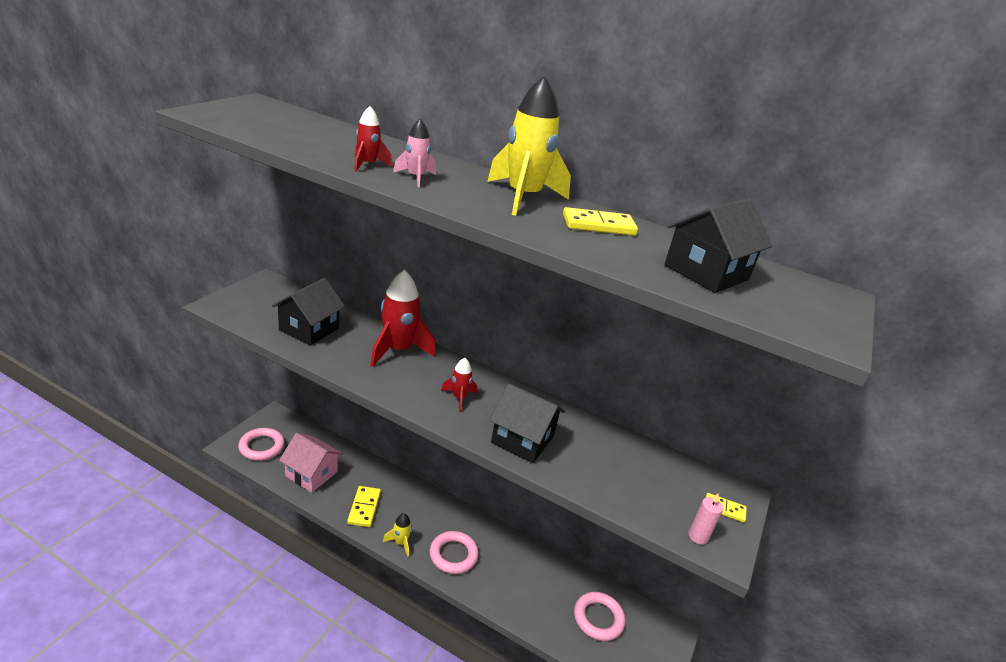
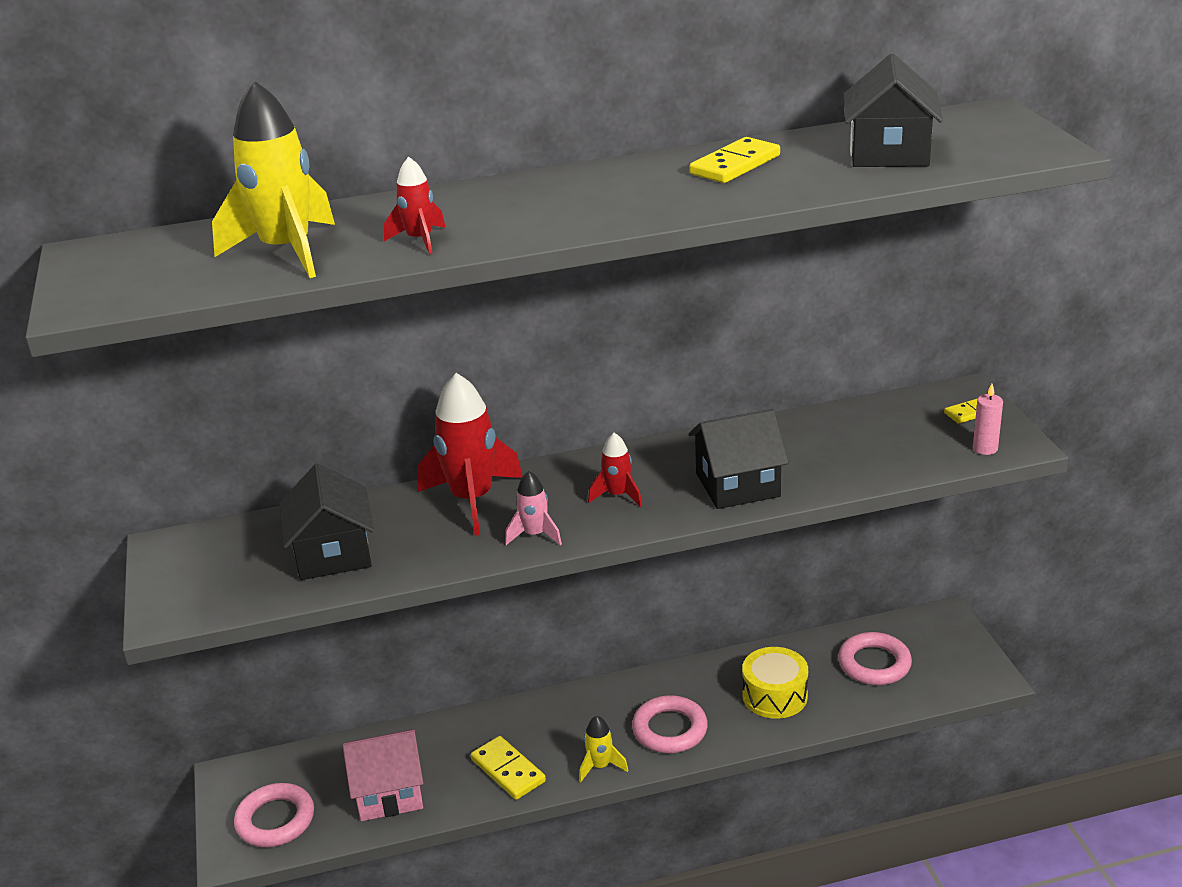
camera: 35 degrees left, 0 degrees up
(415, 178) = (494, 223): pink rocket -> pink rocket (535, 535)
(523, 198) = (623, 180): yellow rocket -> yellow rocket (287, 252)
(524, 586) = (774, 695): none -> yellow drum

